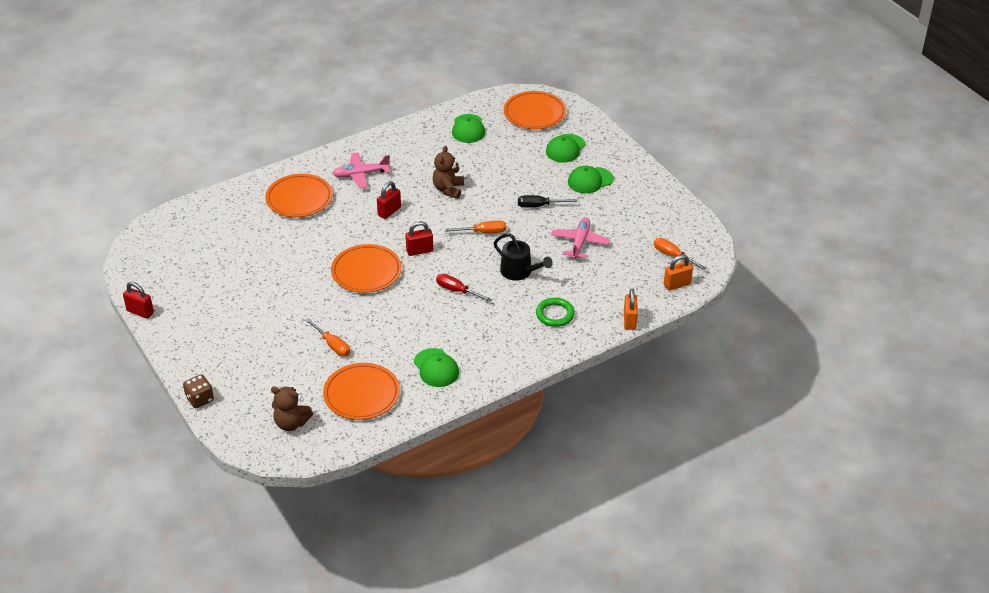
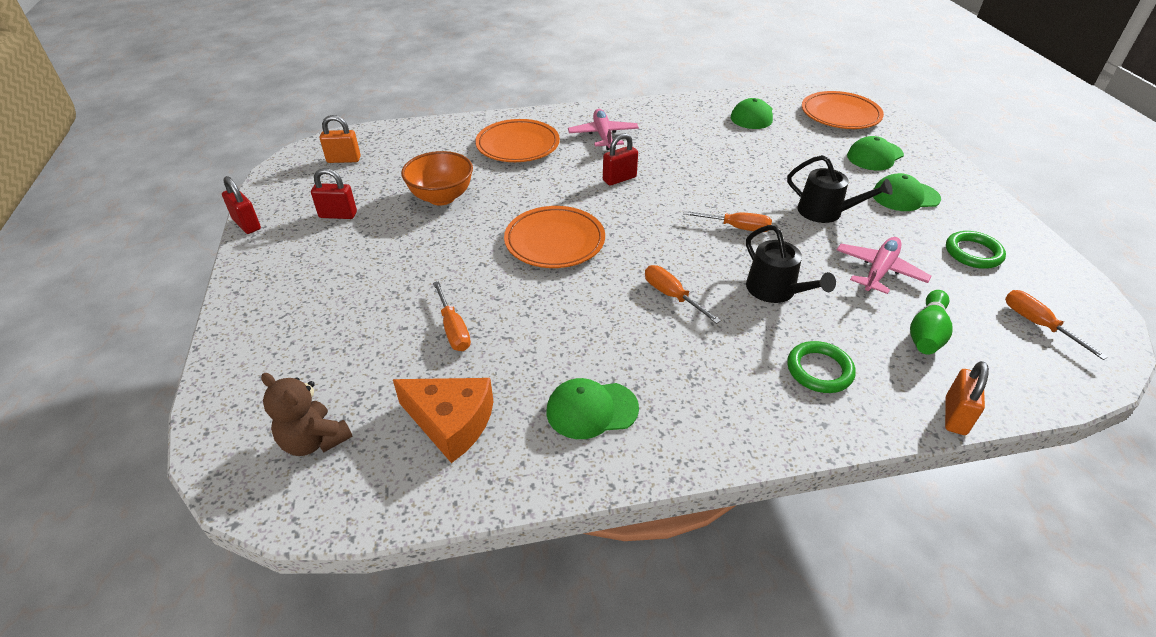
camera: 20 degrees right, 0 degrees up
(200, 399) = (219, 360): brown dice -> none
(268, 257) = (441, 197): none -> orange bowl
(360, 174) = (603, 135): pink plane -> pink plane turned 75 degrees clockwise
(361, 395) = (451, 422): orange plate -> orange cheese
(419, 251) = (638, 231): red padlock -> red padlock (338, 215)
(436, 368) = (591, 410): green cap -> green cap turned 90 degrees clockwise
(448, 189) = (705, 170): brown teddy bear -> none
(457, 291) = (672, 296): red screwdriver -> orange screwdriver
(539, 206) = (825, 212): black screwdriver -> black watering can
(611, 277) = (926, 333): none -> green bowling pin
(636, 215) = (973, 253): none -> green ring
(677, 284) = (1047, 373): orange padlock -> orange padlock (344, 160)

